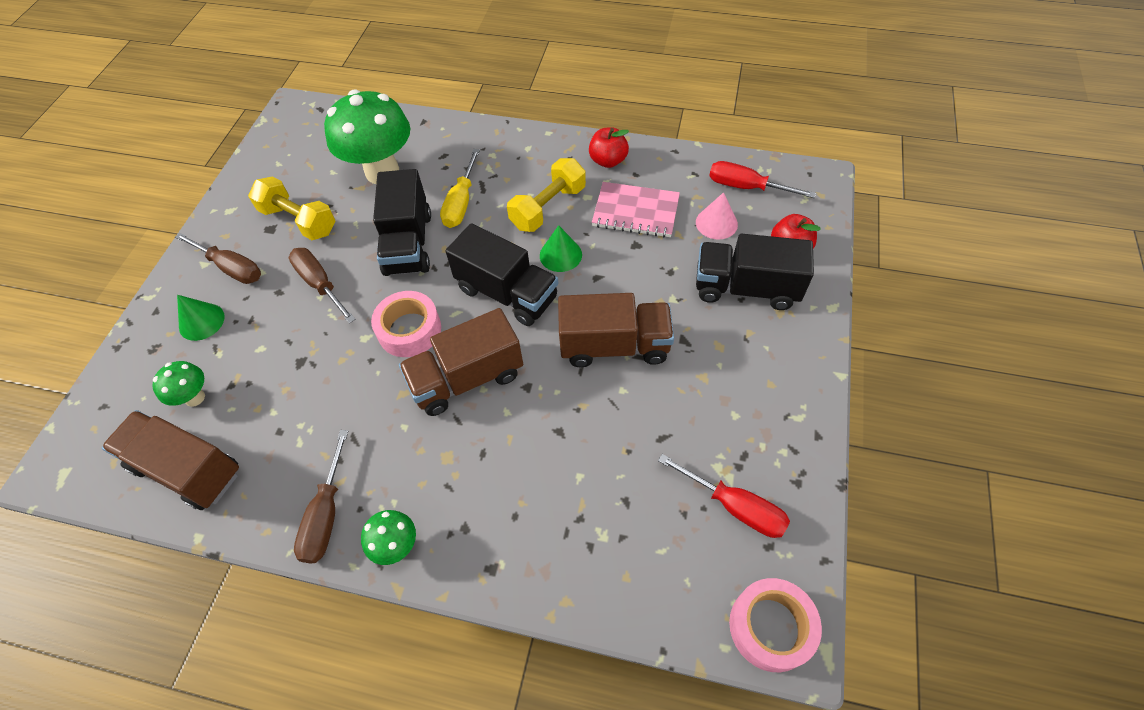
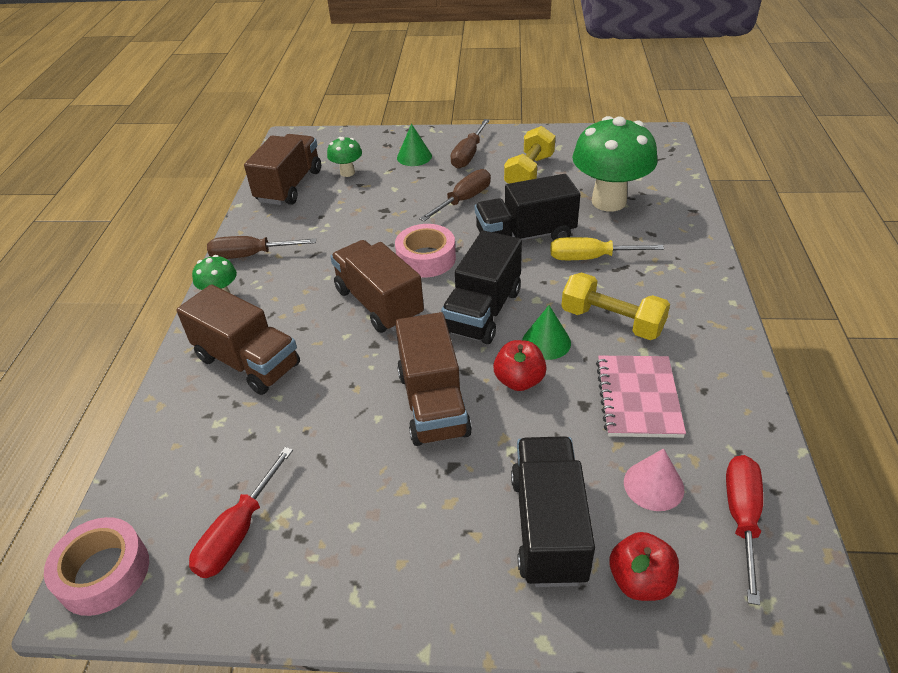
camera: 80 degrees right, 15 degrees down
(521, 509) = (248, 362): none -> brown truck
(608, 161) = (714, 361): red apple -> red apple (519, 380)

